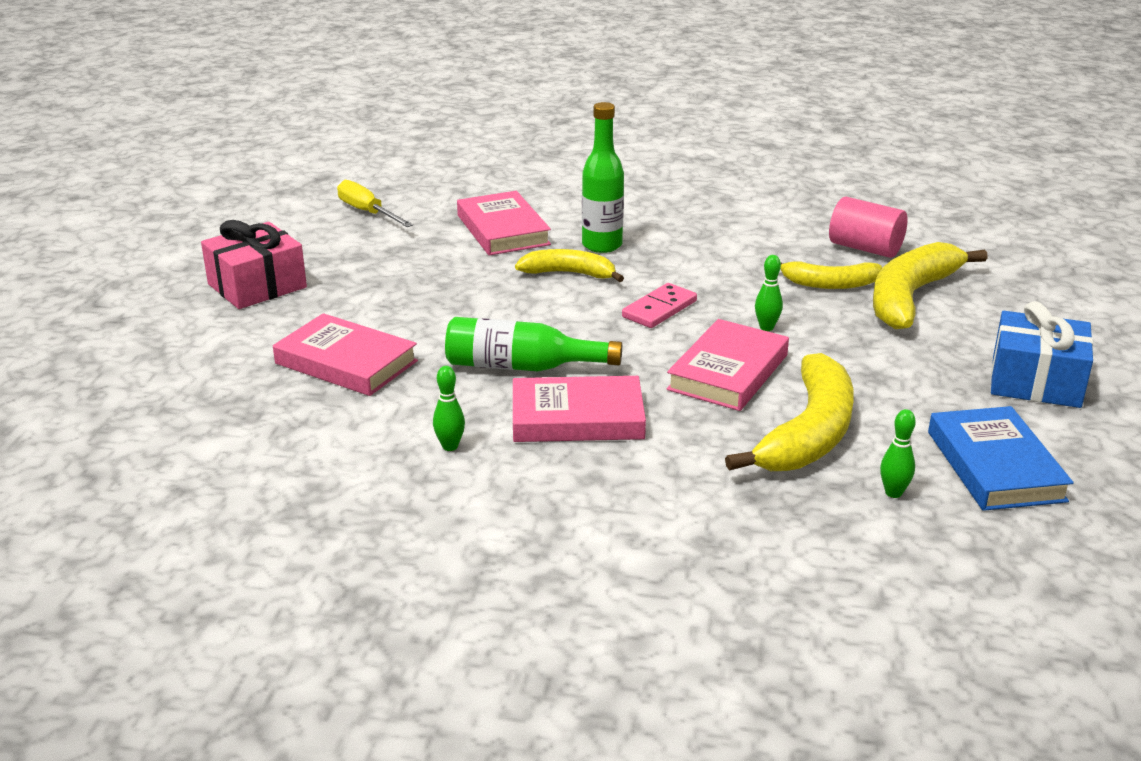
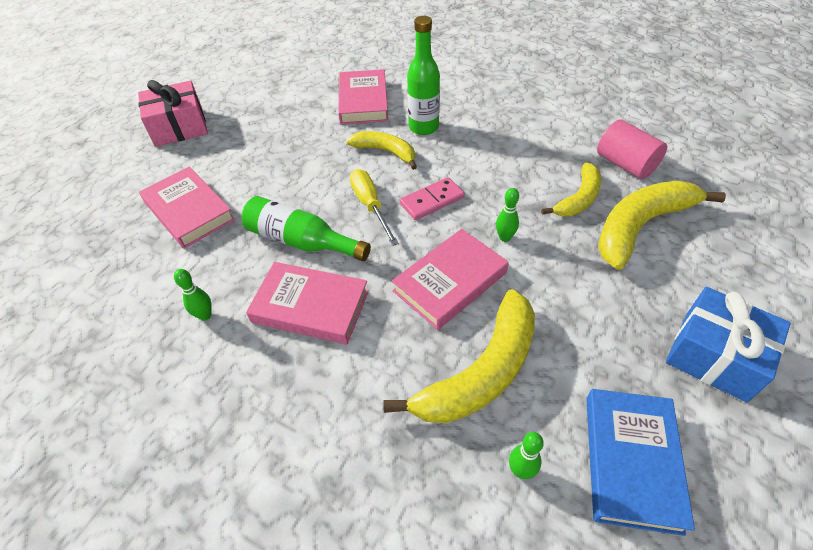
camera: 20 degrees right, 20 degrees up
(367, 212) = (285, 72): yellow screwdriver -> yellow screwdriver (370, 206)
(829, 284) = (578, 198): yellow banana -> yellow banana turned 75 degrees counterclockwise

